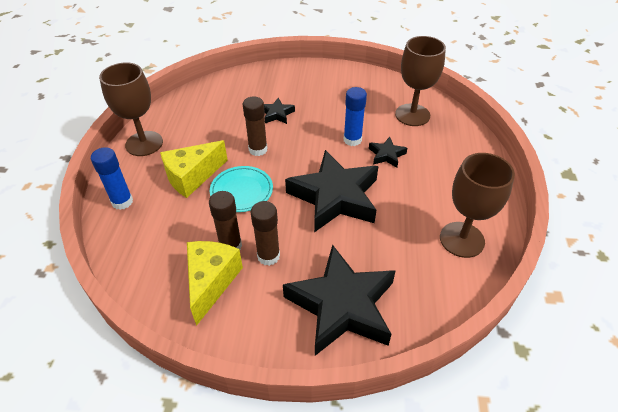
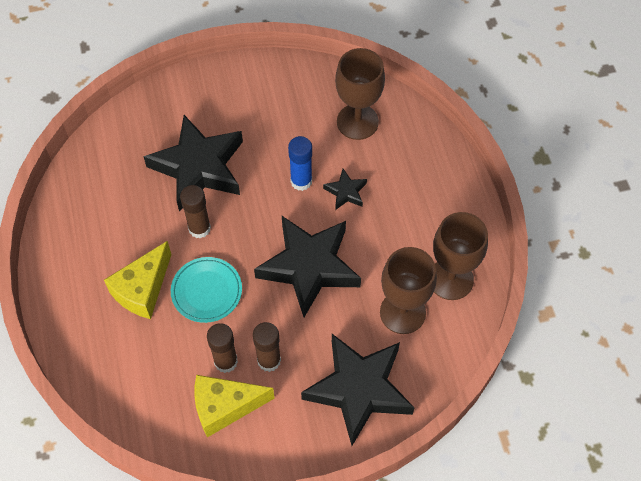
camera: 20 degrees left, 15 degrees up
(122, 202) = (82, 347): blue glue stick -> none
(144, 143) = (61, 261): brown goblet -> brown goblet (402, 312)
(211, 282) = (225, 407): yellow cheese -> yellow cheese turned 90 degrees counterclockwise
(277, 114) = (199, 167): black star -> black star, size x2.29

